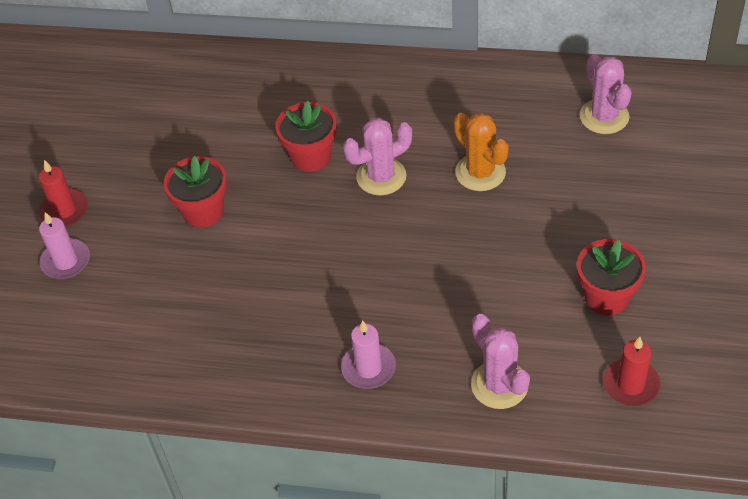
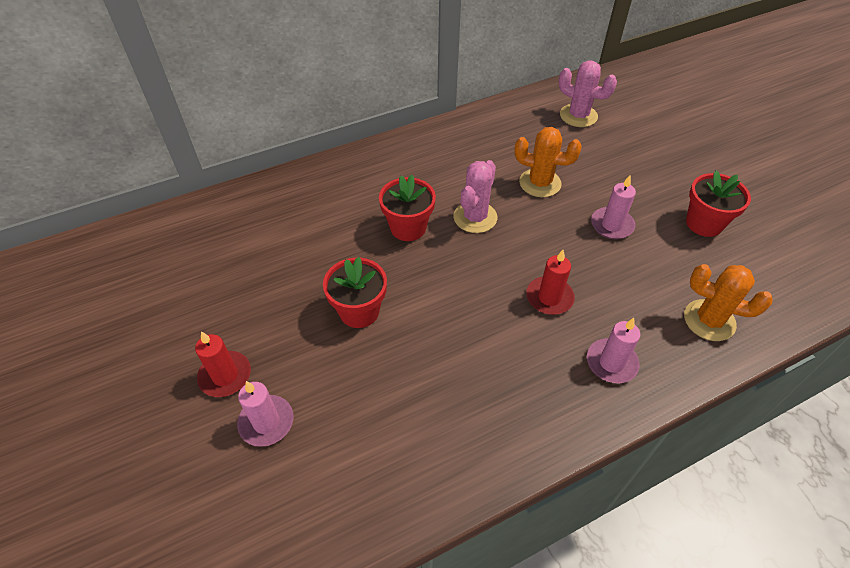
camera: 40 degrees left, 0 degrees up
(499, 385) = (709, 320): pink cactus -> orange cactus
(507, 250) = (612, 225): none -> pink candle
(631, 384) = (782, 272): red candle -> red candle (549, 297)

